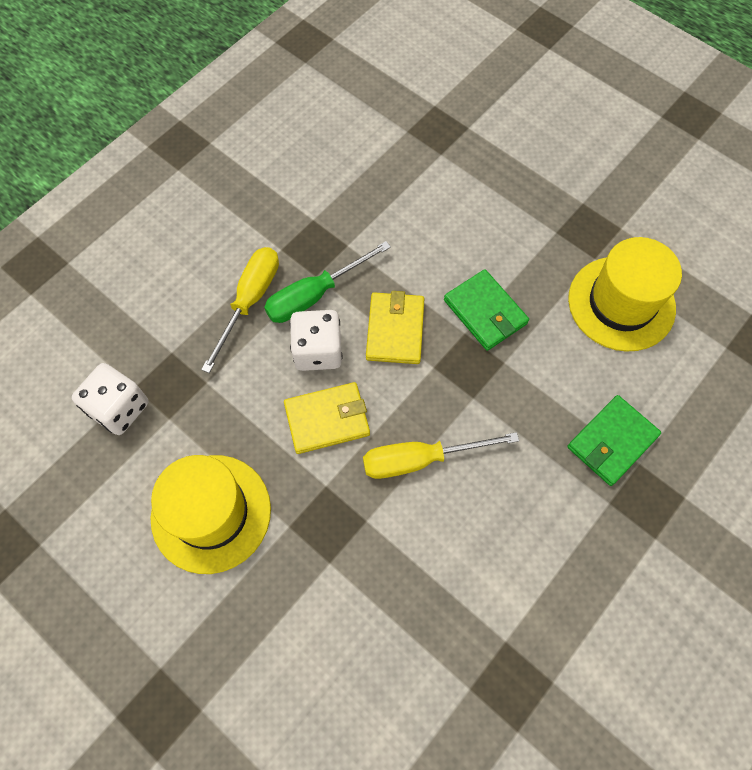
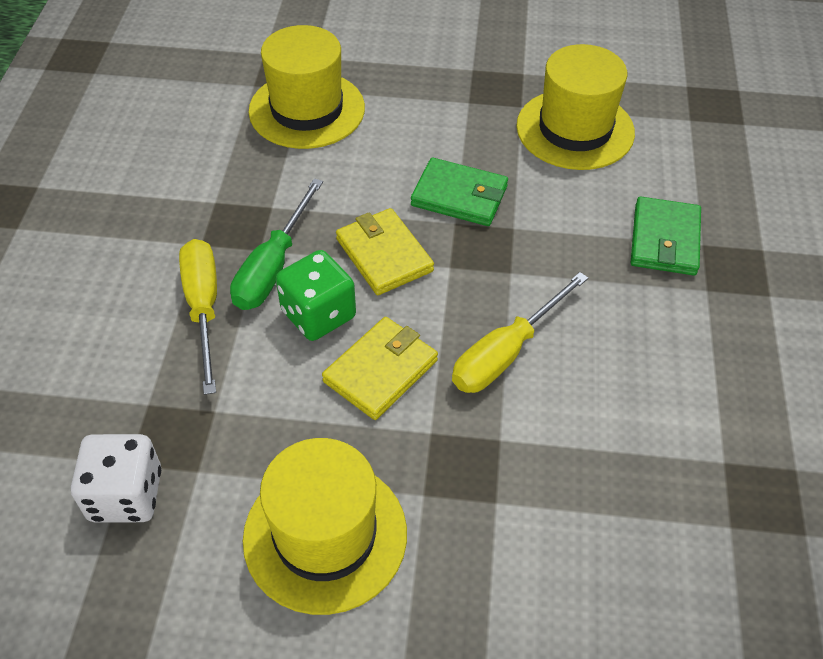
camera: 35 degrees left, 15 degrees down
(318, 351) = (318, 314): white dice -> green dice
(429, 174) = (307, 109): none -> yellow hat

